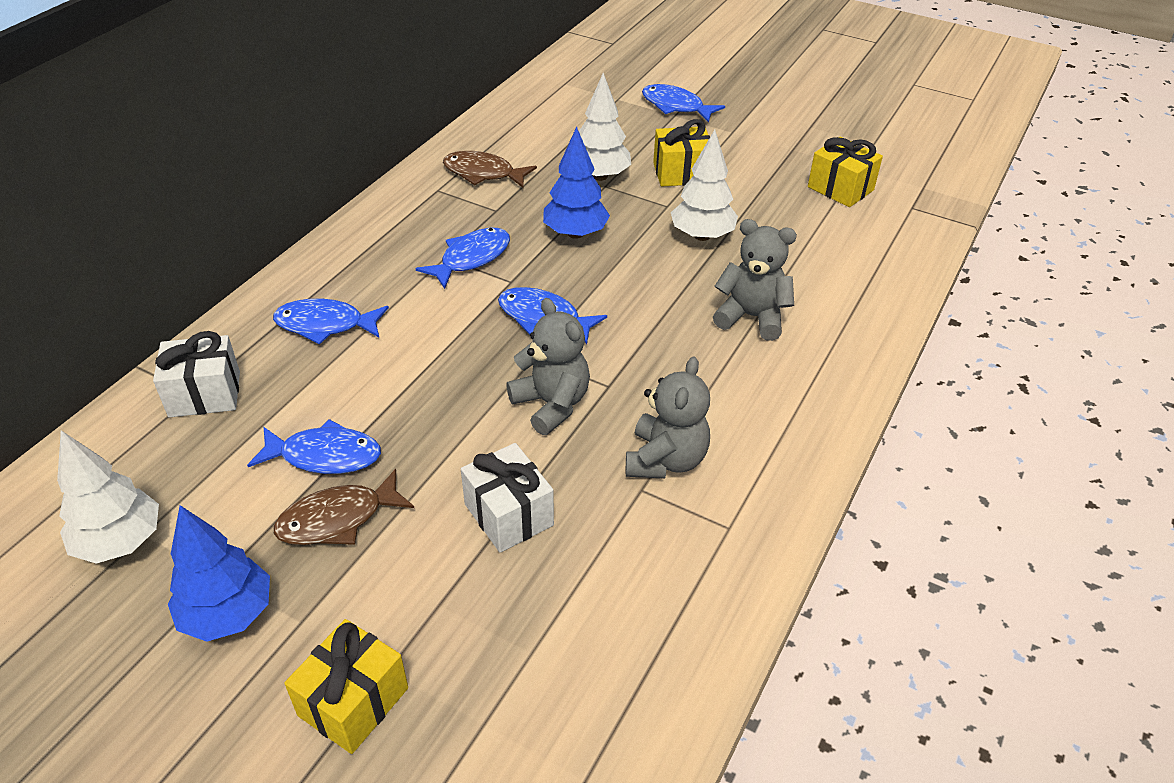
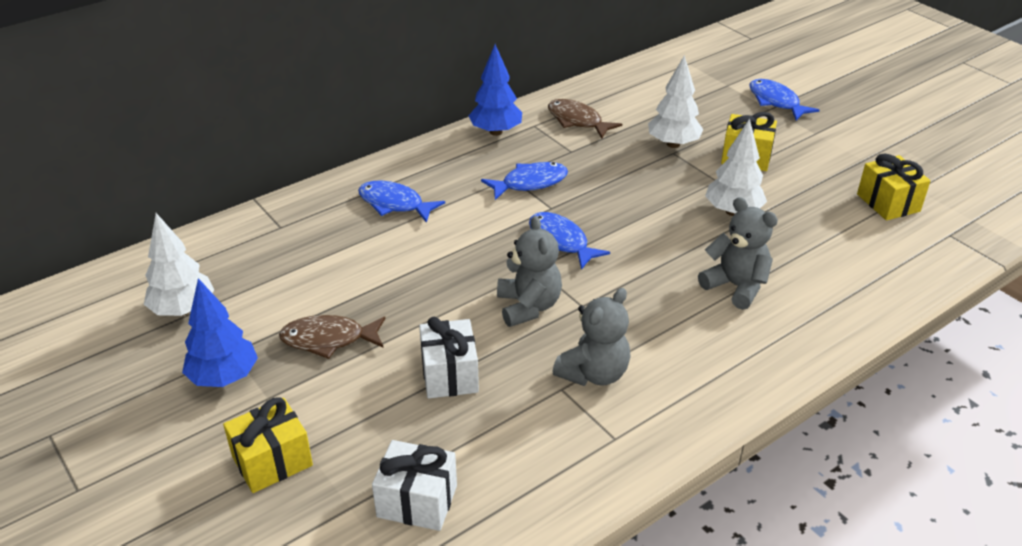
camera: 25 degrees right, 5 degrees down
(205, 394) = (287, 229): white gift -> white gift (417, 501)
(324, 456) = (343, 294): blue fish -> none
(575, 233) = (625, 184): blue tree -> blue tree (495, 132)

